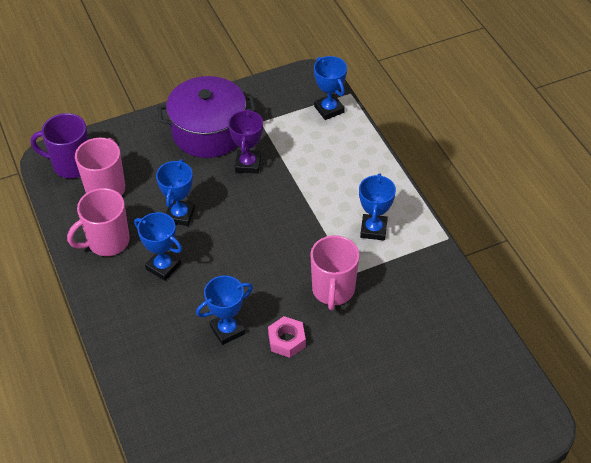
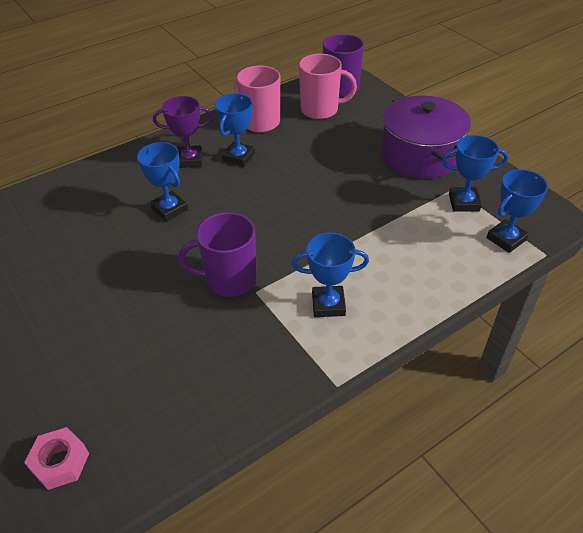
camera: 80 degrees right, 5 degrees down
(180, 215) = (303, 156): blue trophy -> blue trophy (464, 202)
(248, 164) = (388, 188): purple trophy -> purple trophy (189, 160)
(286, 340) = (159, 252): pink nut -> pink nut (60, 462)
(333, 290) = (229, 280): pink mug -> purple mug

